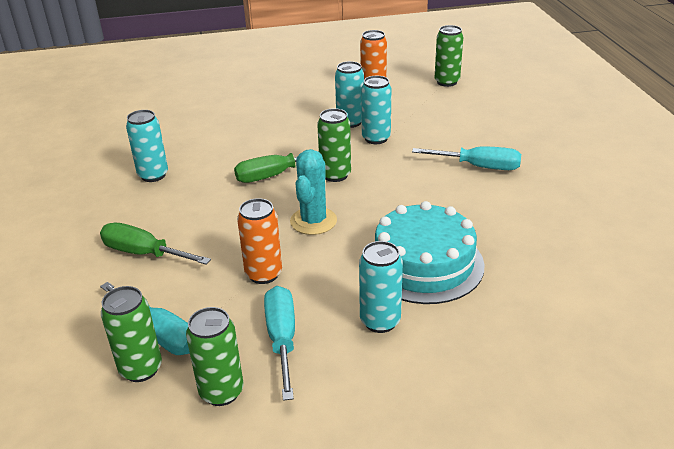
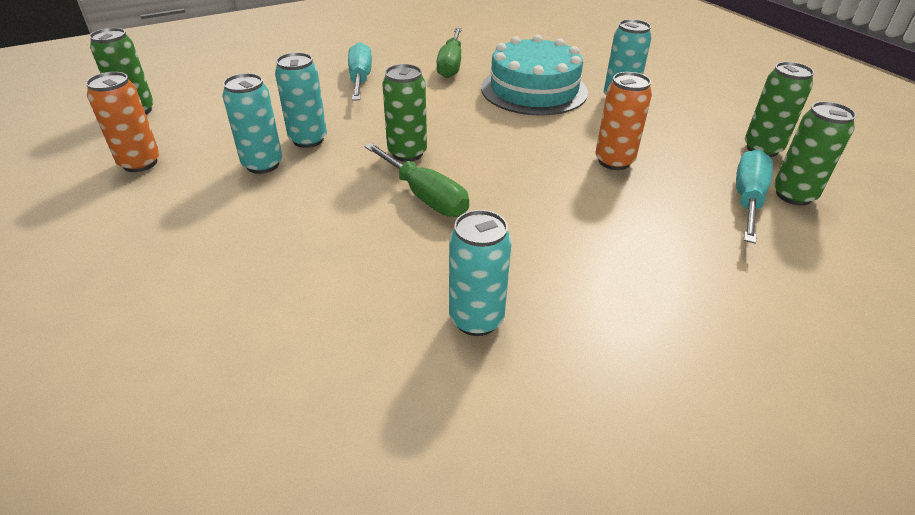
camera: 110 degrees left, 5 degrees up
(144, 253) = (654, 255): green screwdriver -> green screwdriver (451, 65)
(282, 339) = (681, 135): turquoise screwdriver -> none
(313, 221) = (508, 150): turquoise cactus -> none

